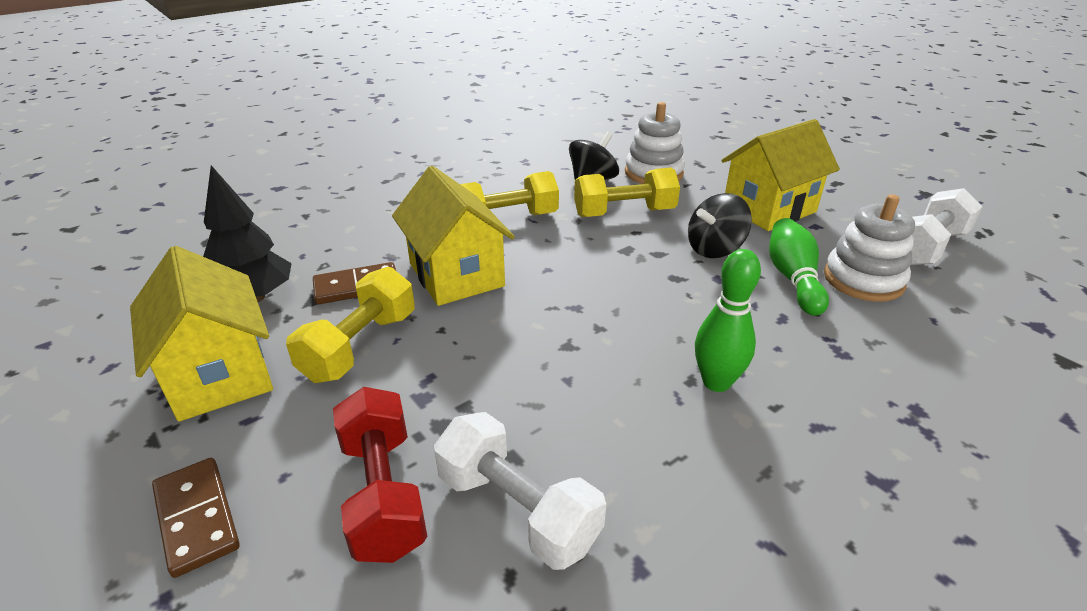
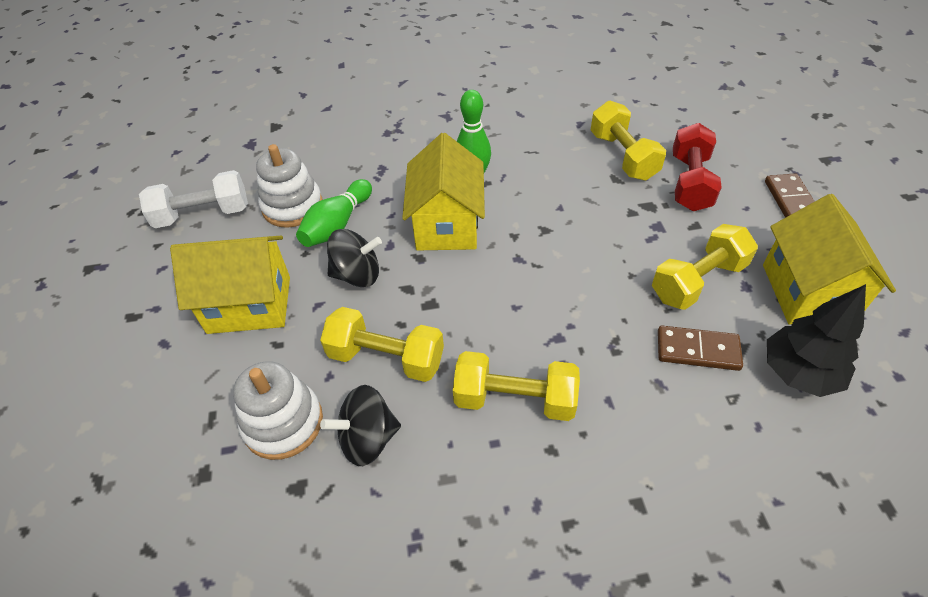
camera: 150 degrees left, 15 degrees up
(456, 275) = (600, 331): yellow house -> yellow house (447, 225)
(517, 509) = (623, 156): white dumbbell -> yellow dumbbell

